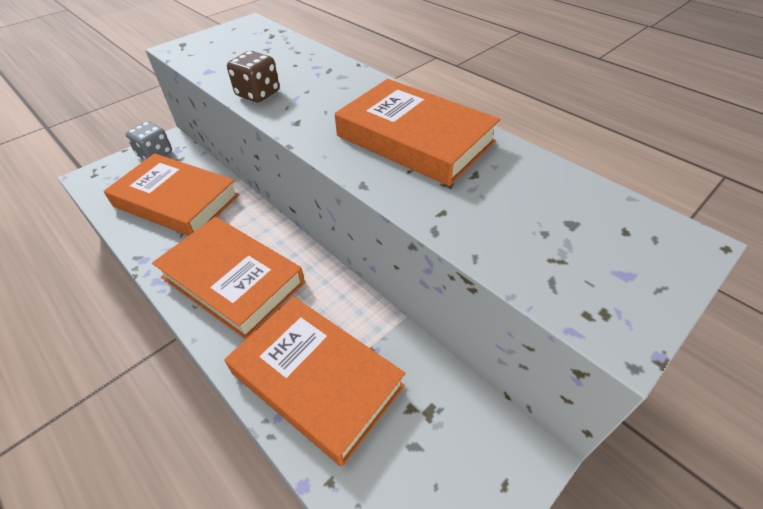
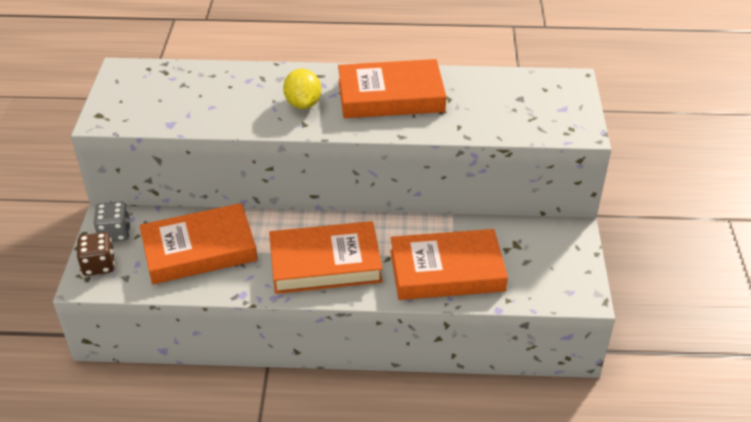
camera: 45 degrees left, 5 degrees down
(258, 94) = (243, 120): brown dice -> brown dice (99, 265)
(324, 105) = (303, 104): none -> yellow lemon

